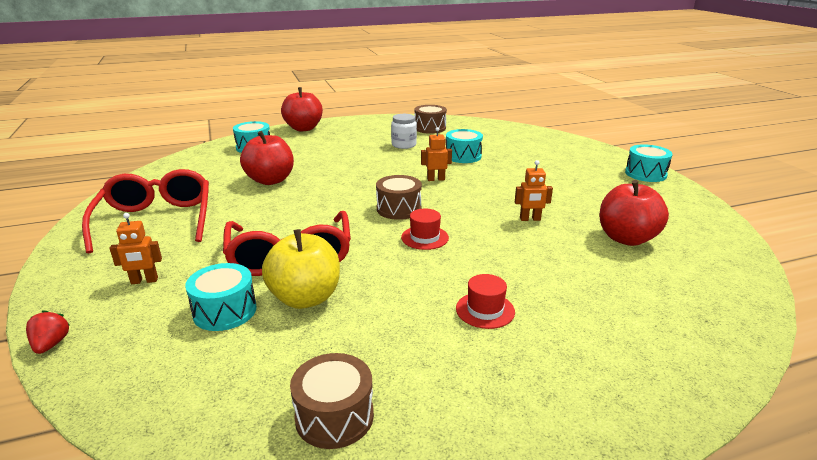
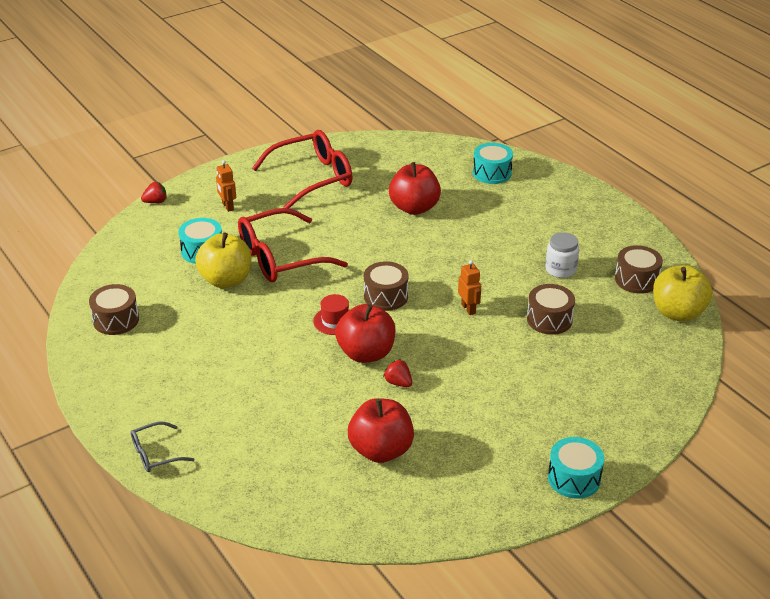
camera: 75 degrees right, 10 degrees up
(303, 128) = (570, 187): red apple -> red apple (366, 353)
(463, 156) = (549, 319): turquoise drum -> brown drum
(471, 124) = (678, 313): none -> yellow apple
(485, 310) = (233, 367): red hat -> none
(530, 219) = (398, 383): orange robot -> red strawberry
(660, 395) = (155, 454): none -> grey glasses

